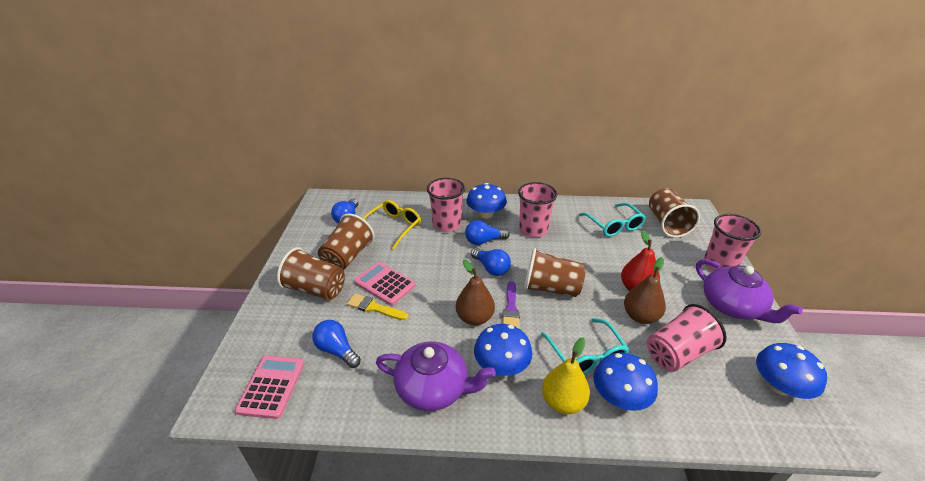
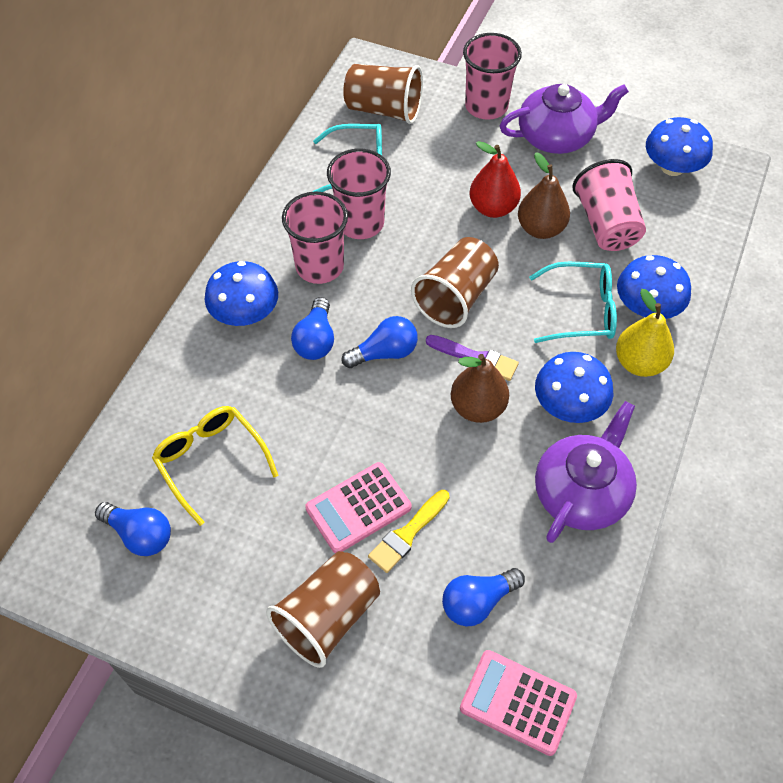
camera: 70 degrees left, 20 degrees up
(348, 256) = (261, 552): brown cup -> none
(446, 225) = (246, 378): pink cup -> pink cup (360, 223)

